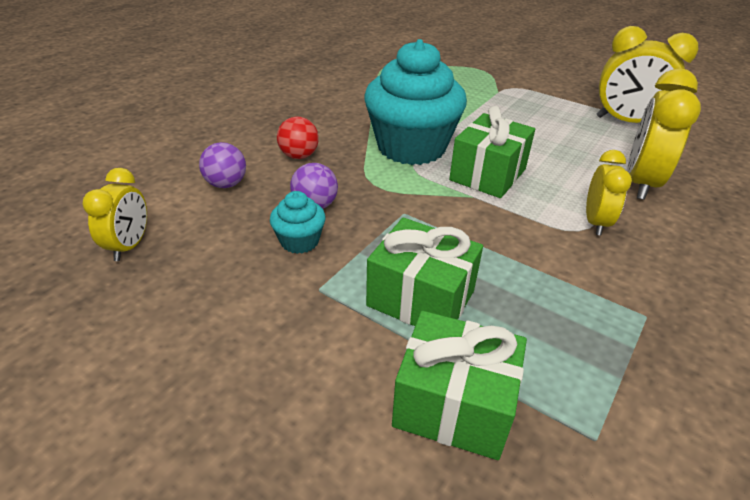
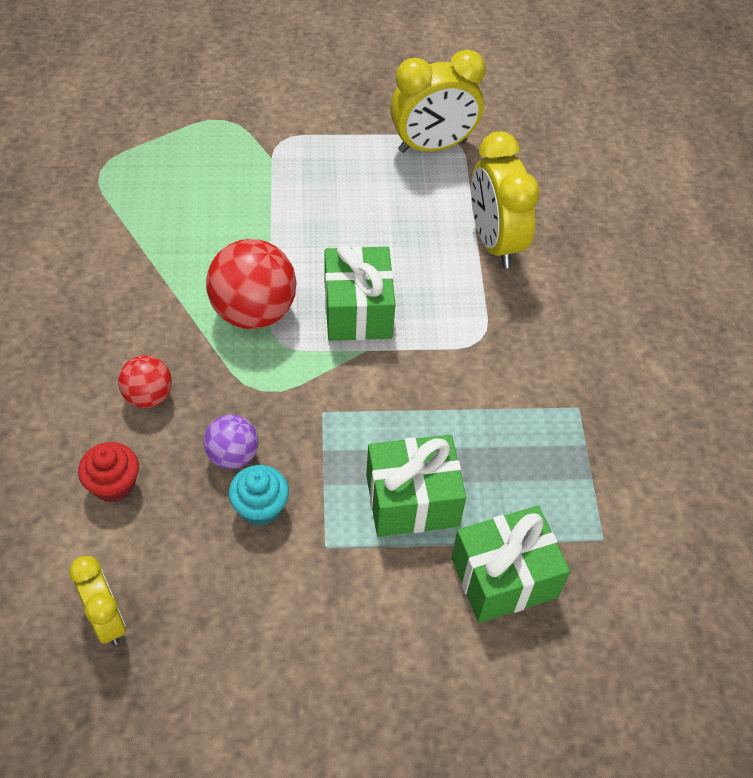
camera: 40 degrees left, 15 degrees up
(226, 184) = (114, 484): purple ball -> red cupcake
(411, 147) = (253, 312): turquoise cupcake -> red ball
(595, 222) = (487, 321): yellow clock -> none

